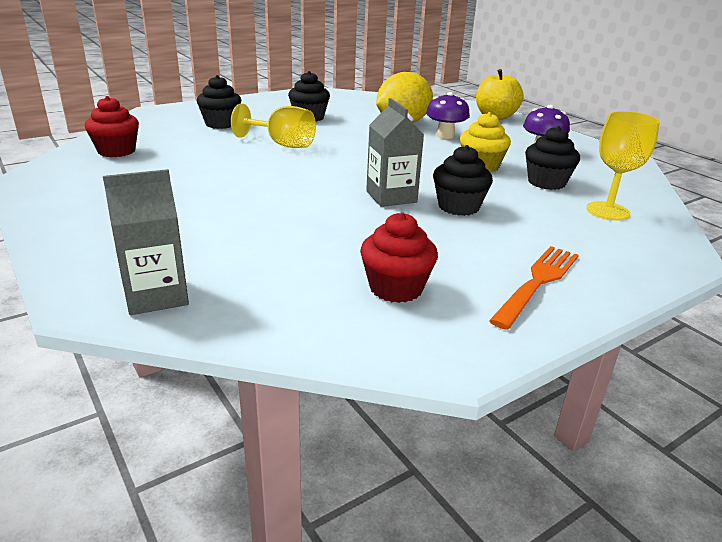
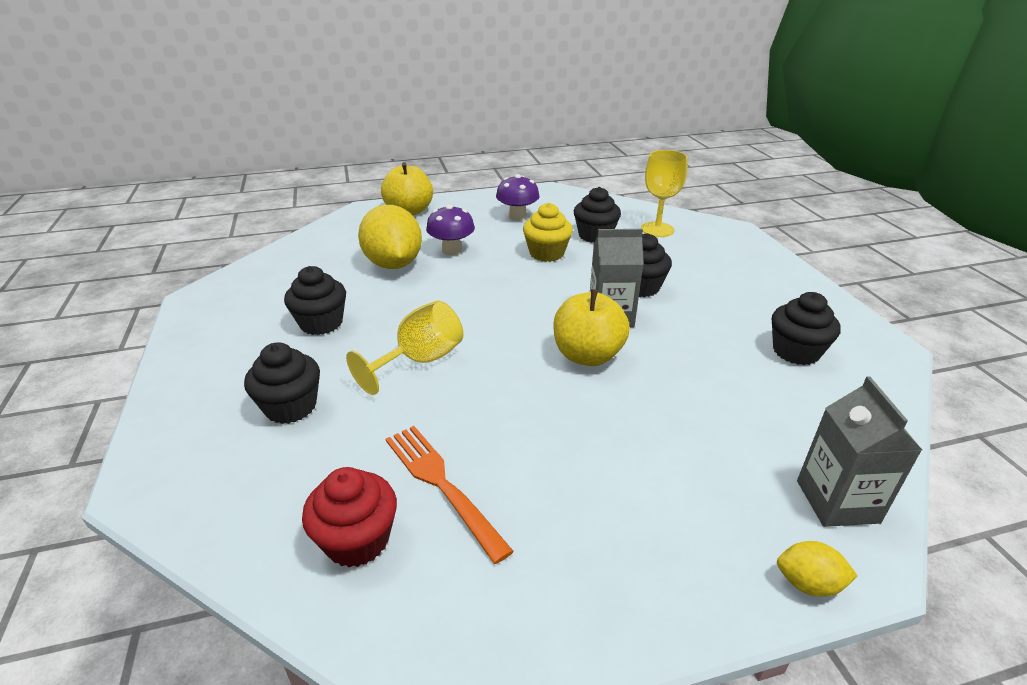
camera: 70 degrees left, 5 degrees up
(67, 276) = (808, 583): none -> yellow lemon
(321, 191) = (587, 355): none -> yellow apple
(396, 288) = (796, 352): red cupcake -> black cupcake
(537, 283) = (777, 289): orange fork -> orange fork (442, 484)

